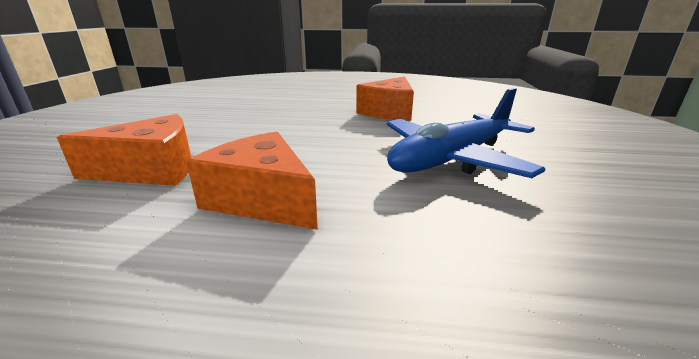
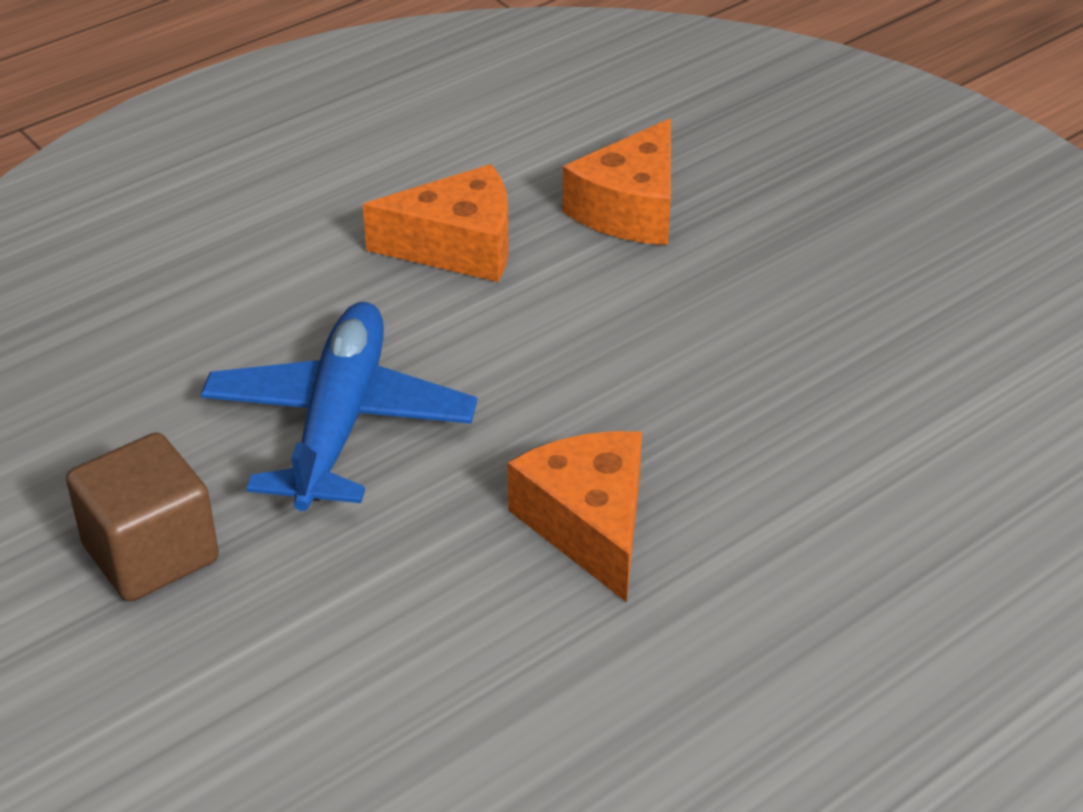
camera: 135 degrees right, 15 degrees up
(593, 156) = (151, 553): none -> brown cube

